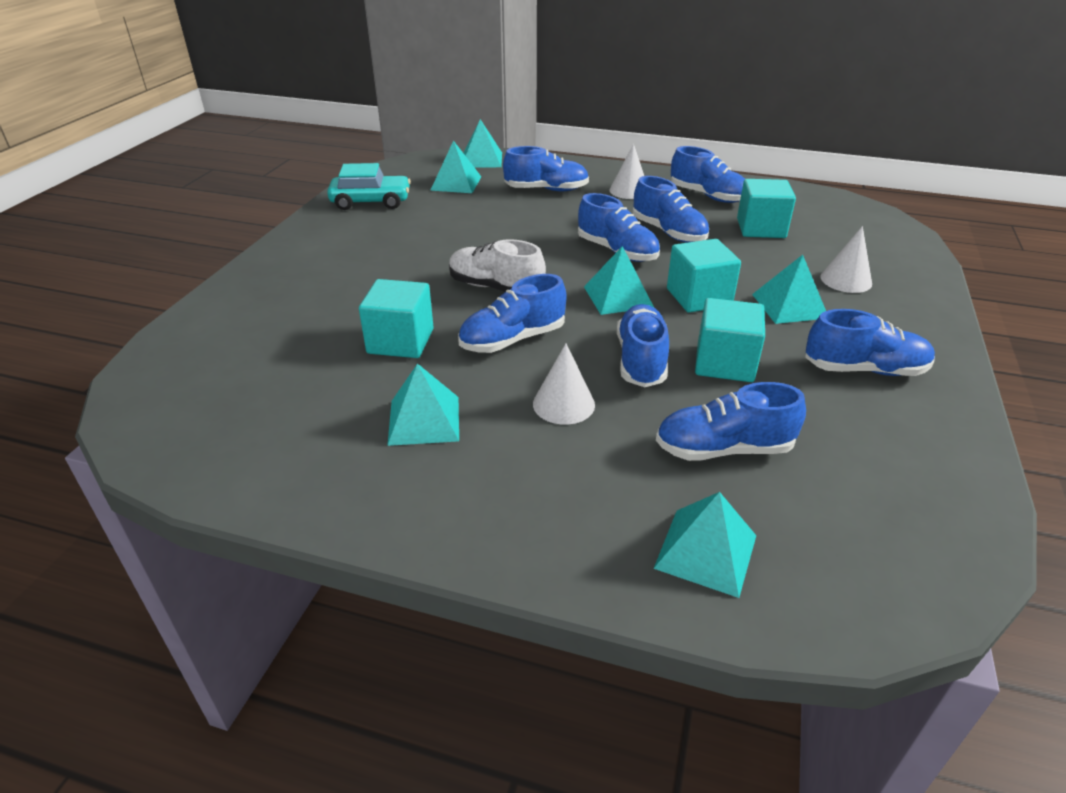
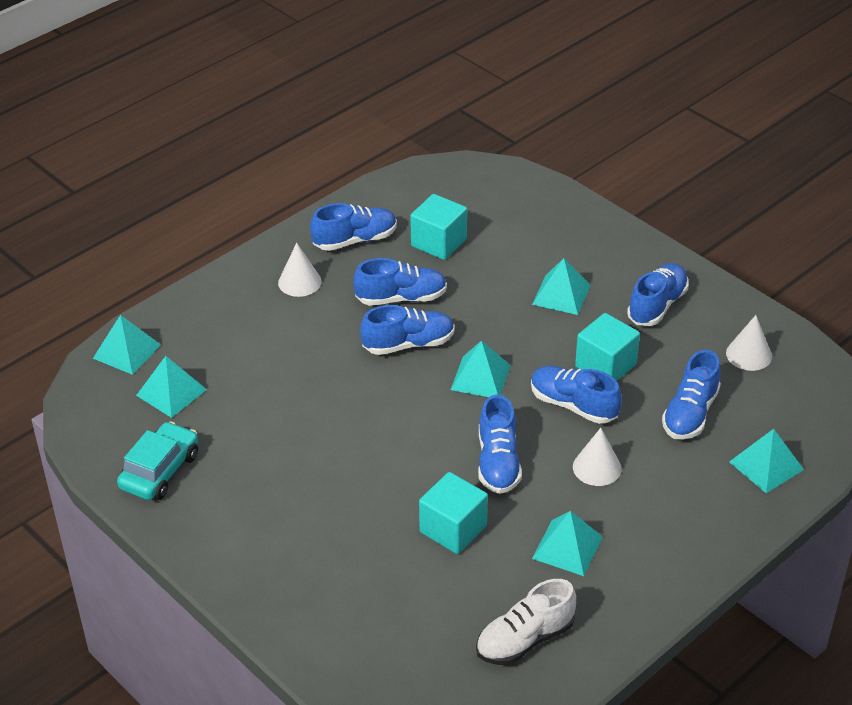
camera: 60 degrees left, 5 degrees up
(495, 287) = (411, 442): white shoe -> white shoe (525, 639)
(546, 190) = (247, 335): blue shoe -> none
(699, 297) = (515, 334): turquoise cube -> none
(846, 280) = (550, 246): white cone -> white cone (749, 354)

